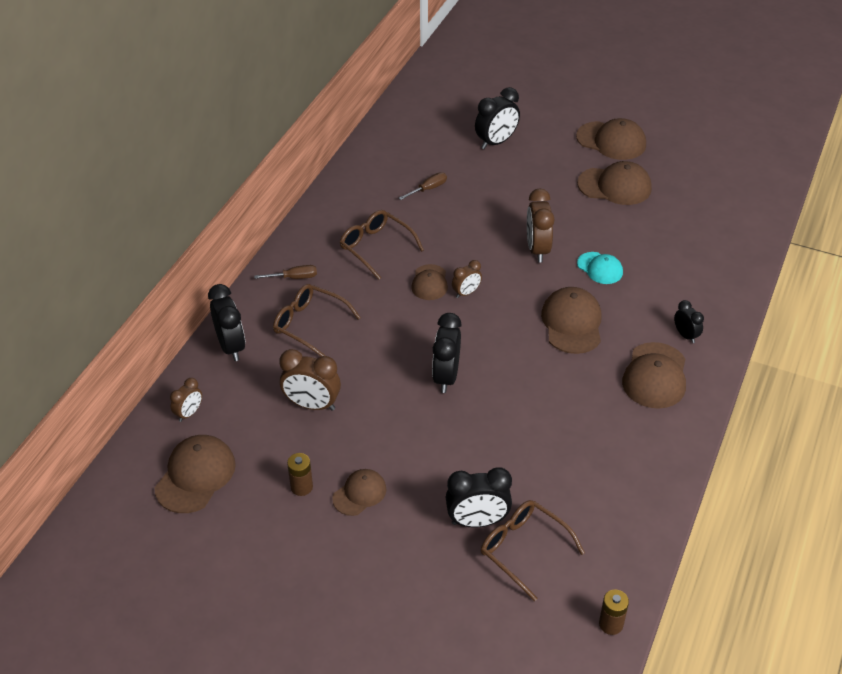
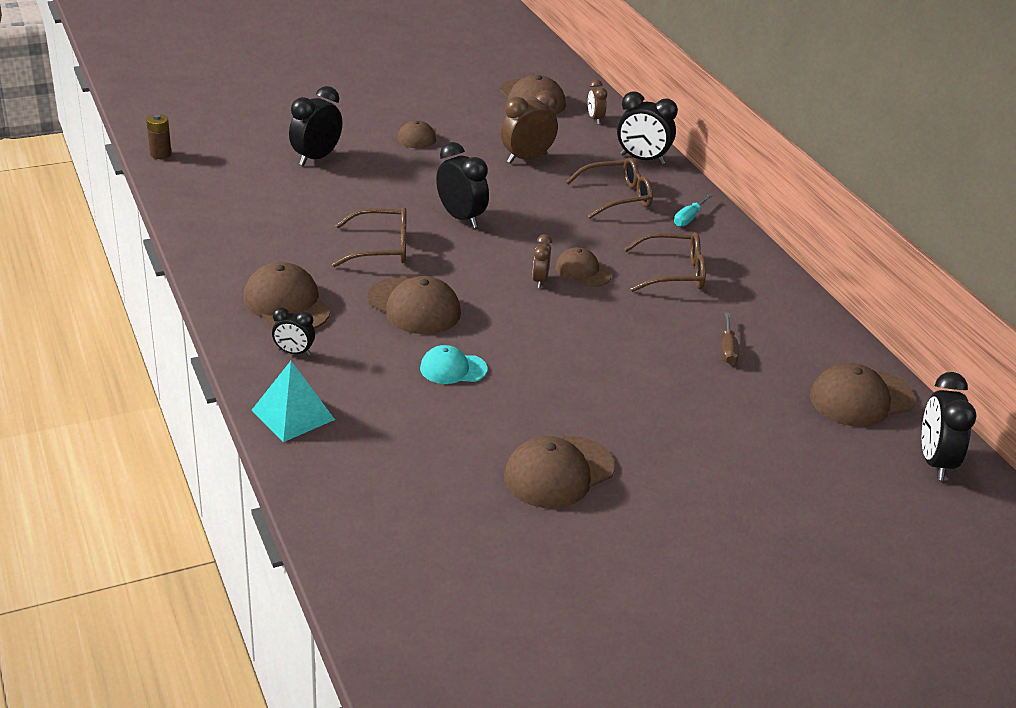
camera: 130 degrees right, 10 degrees down
(294, 277) = (689, 218): brown screwdriver -> turquoise screwdriver
(301, 487) = (459, 122): brown battery -> none
(496, 142) = (759, 445): black clock -> black clock (935, 462)
(523, 549) = (265, 159): brown glasses -> brown glasses (381, 248)
(537, 249) = (536, 352): brown clock -> none
(611, 141) = (647, 536): brown cap -> brown cap (861, 398)
(725, 295) = (293, 414): none -> turquoise pyramid

